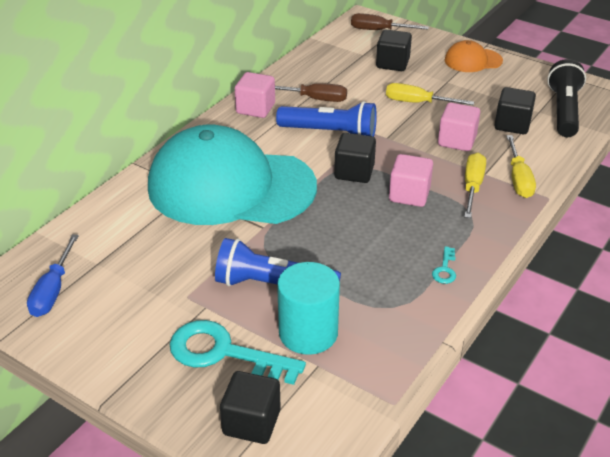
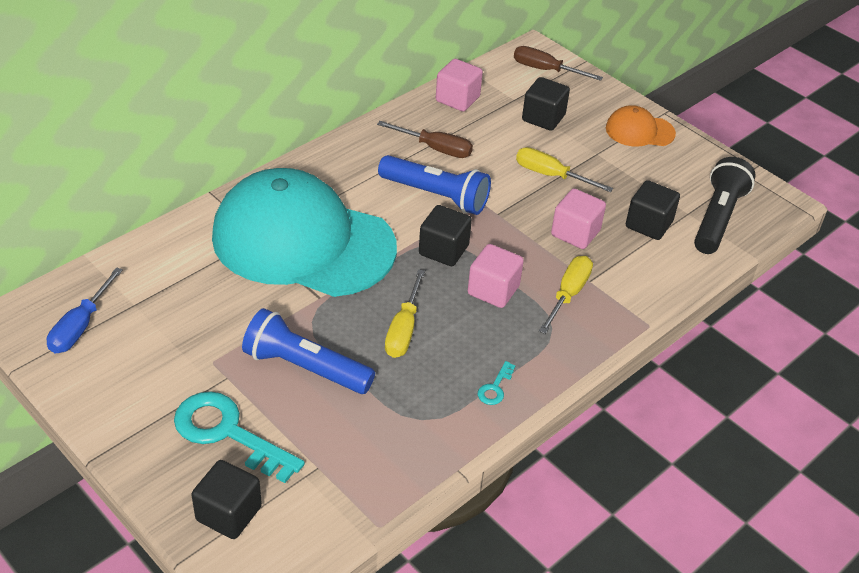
camera: 10 degrees right, 5 degrees up
(255, 108) = (365, 149): pink cube -> pink cube (457, 99)
(308, 333) = (321, 429): turquoise cylinder -> none
(518, 179) = (625, 295): yellow screwdriver -> yellow screwdriver (404, 329)

